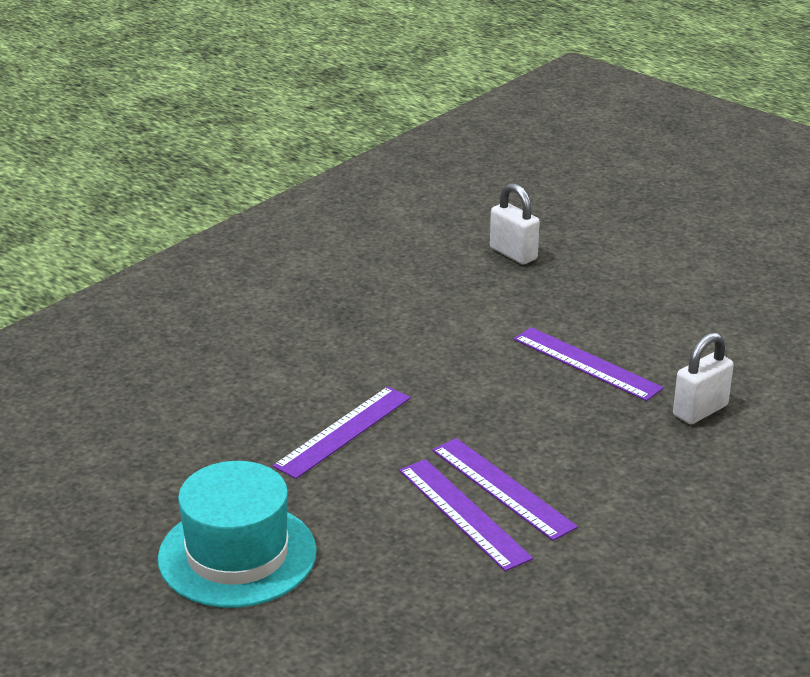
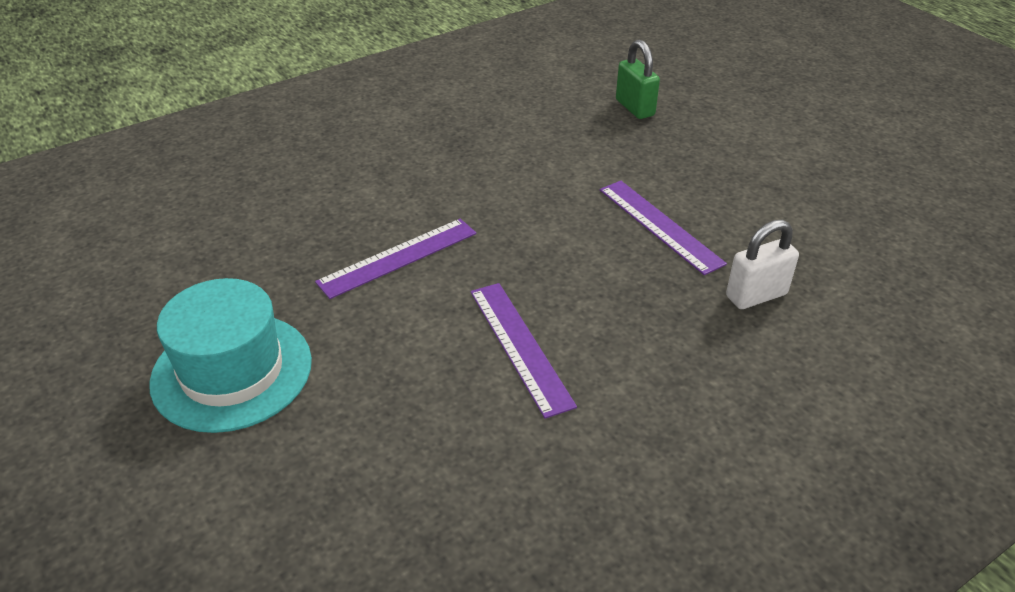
camera: 15 degrees right, 10 degrees up
(463, 513) = (468, 368): purple ruler -> none
(513, 254) = (635, 108): white padlock -> green padlock

